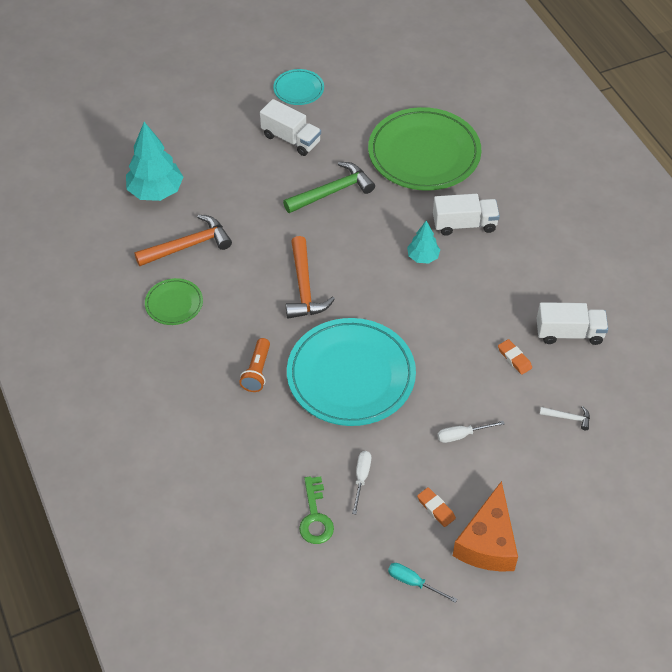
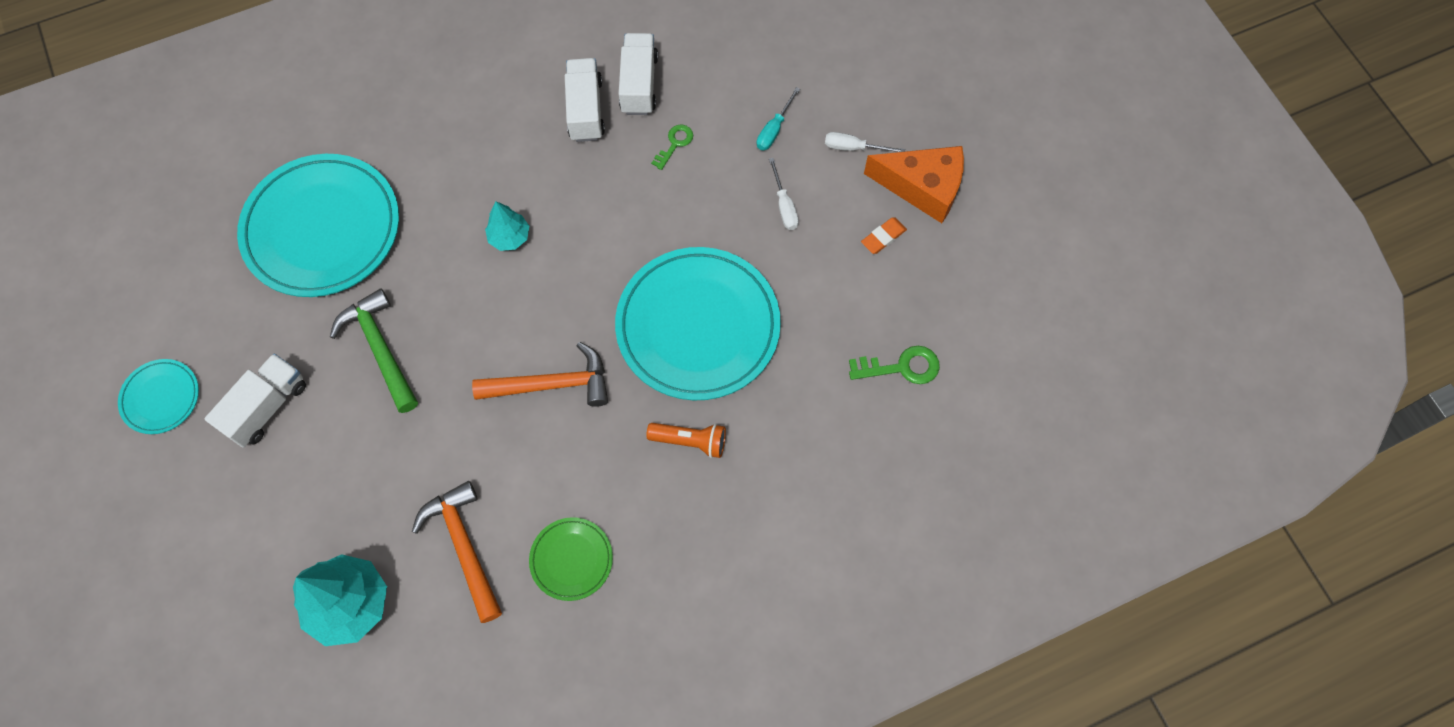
camera: 90 degrees left, 15 degrees up
(361, 478) = (846, 315): white screwdriver -> white screwdriver (853, 147)
(413, 582) = (977, 263): turquoise screwdriver -> turquoise screwdriver (774, 129)
(424, 153) = (322, 229): green plate -> turquoise plate
(464, 224) = (457, 186): white truck -> white truck (585, 110)
(514, 358) = (675, 144): orange eraser -> green key
(568, 418) = (758, 96): white hammer -> none

